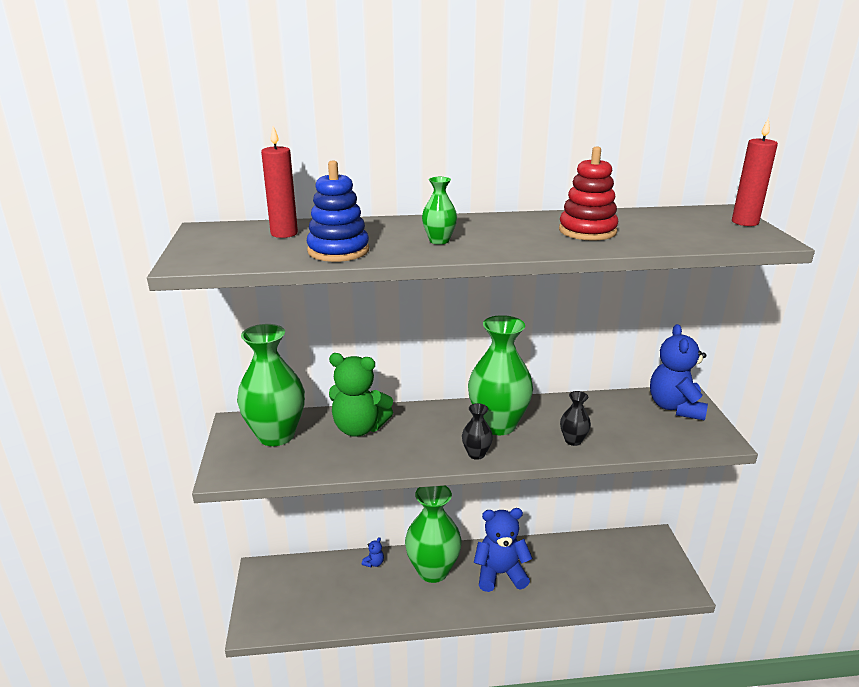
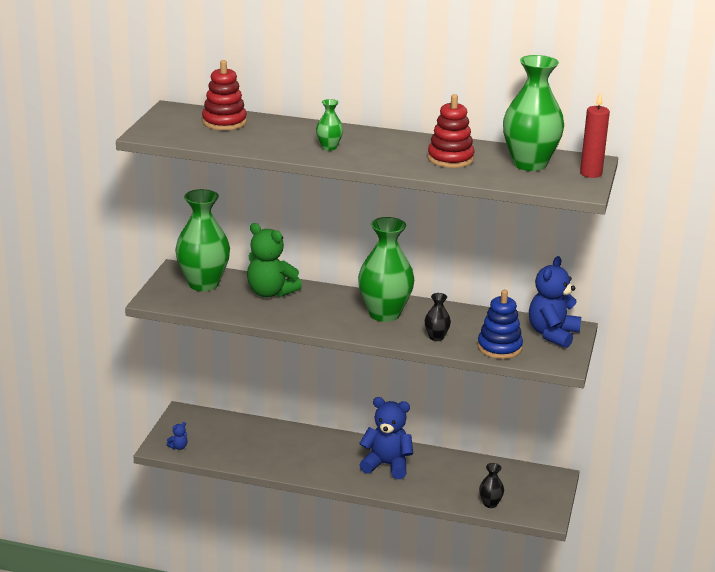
camera: 20 degrees right, 0 degrees up
(284, 233) = (224, 122): red candle -> red stacking toy
(338, 251) = (251, 143): blue stacking toy -> blue stacking toy (499, 347)
(374, 563) = (281, 431): blue teddy bear -> blue teddy bear (178, 447)
(433, 571) = (329, 448): green vase -> green vase (529, 164)
(476, 454) = (349, 329): black vase -> black vase (490, 504)

